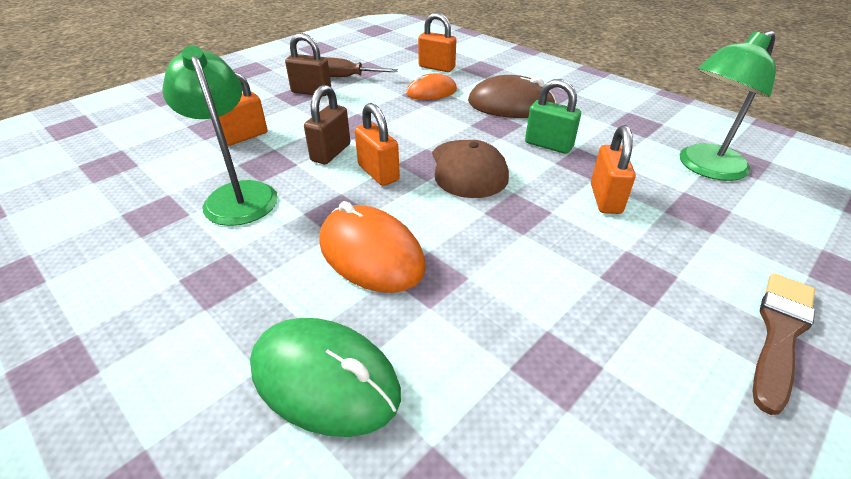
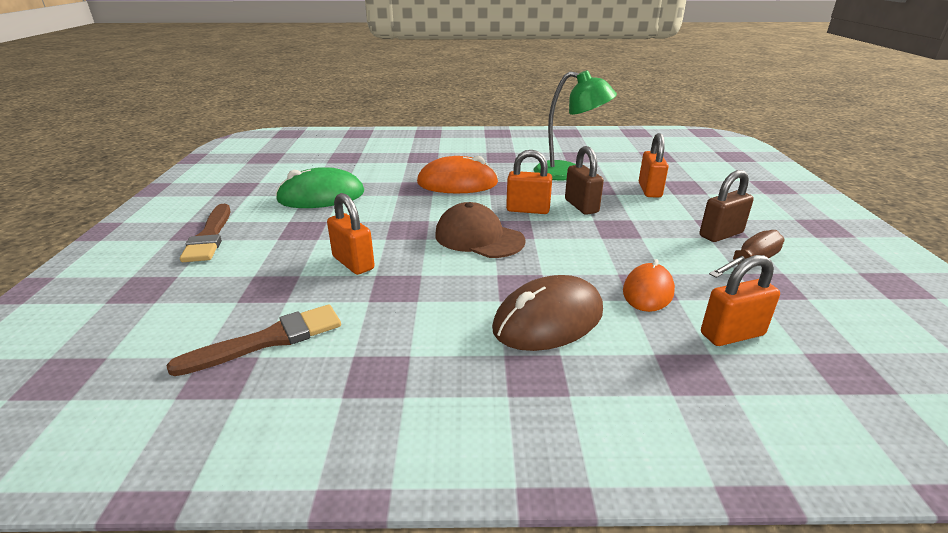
camera: 135 degrees right, 10 degrees down
(324, 379) = (412, 157): green mouse -> green mouse (321, 196)
(548, 145) = (446, 288): green padlock -> none
(704, 168) = (268, 340): green lamp -> brown brush

